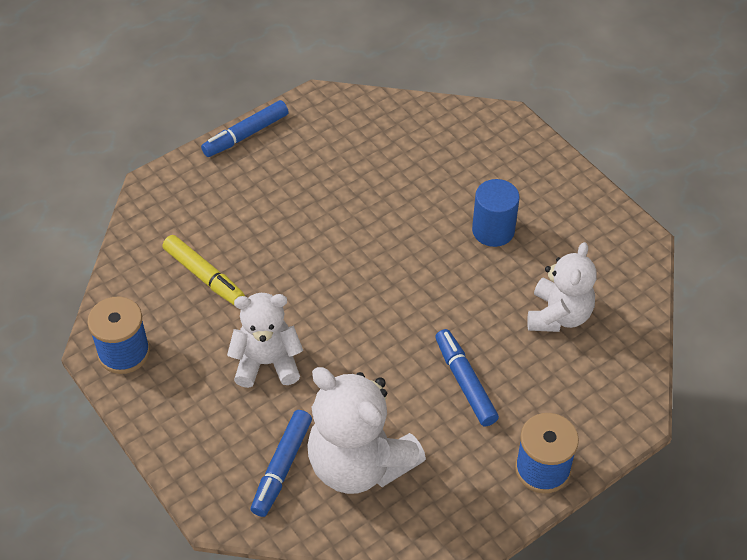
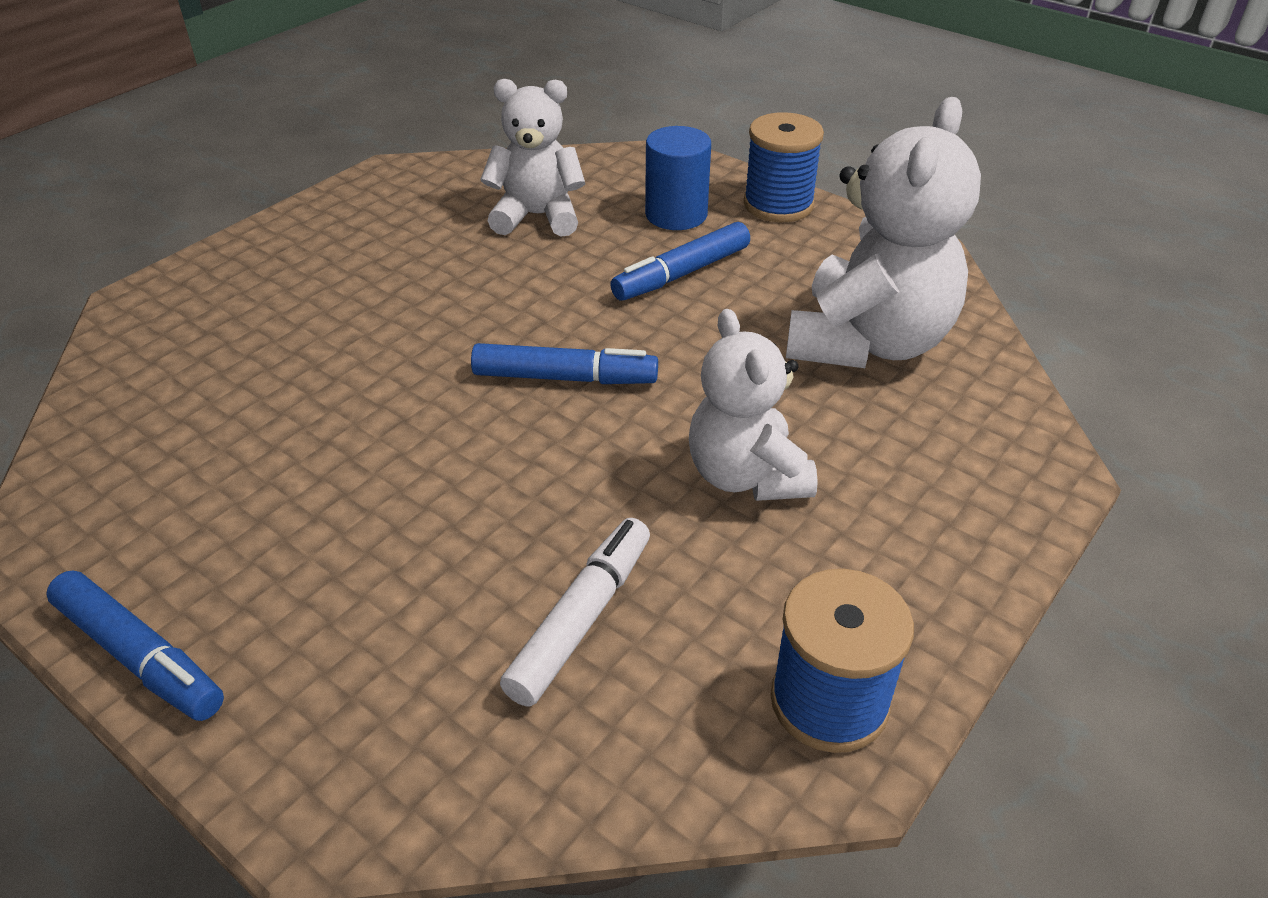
camera: 105 degrees left, 10 degrees down
(204, 276) = (581, 619): yellow marker -> white marker
(282, 467) = (926, 416): blue marker -> blue marker (565, 378)
(493, 230) = (391, 284): blue cylinder -> blue cylinder (676, 214)

